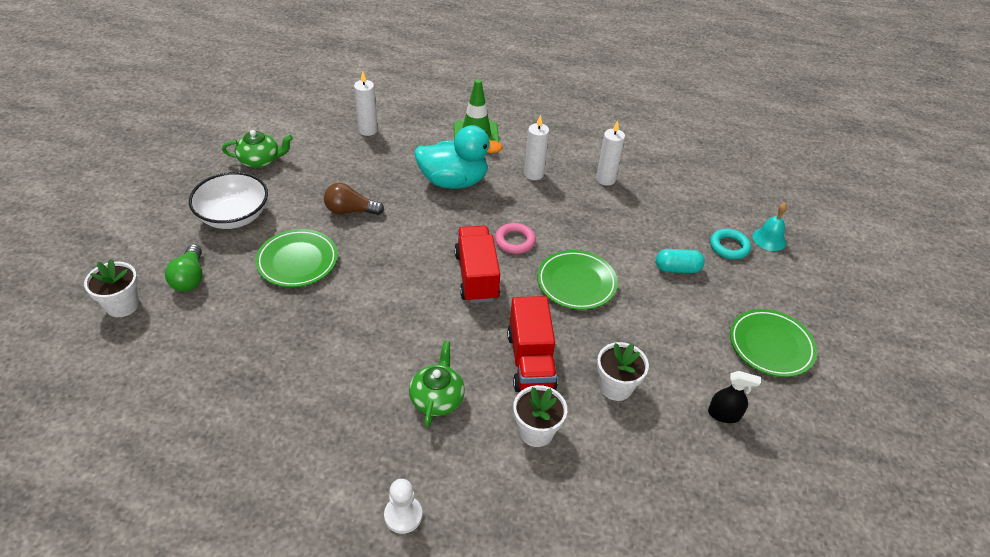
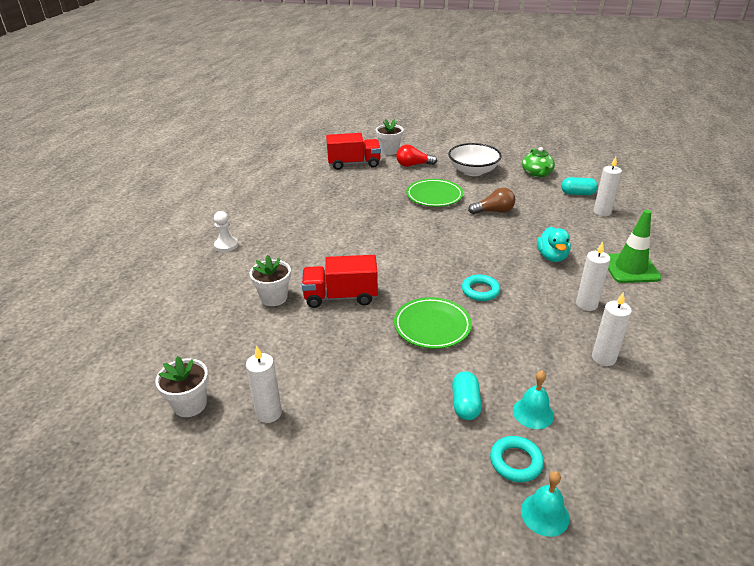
camera: 95 degrees right, 10 degrees down
(190, 278) = (413, 165): green light bulb -> red light bulb
(322, 138) = (577, 193): none -> turquoise capsule
(350, 211) = (493, 211): brown light bulb -> brown light bulb turned 75 degrees clockwise
(437, 398) = (310, 255): green teapot -> none
(454, 181) = (552, 257): turquoise duck -> turquoise duck, size x0.62
(476, 276) = (431, 270): red truck -> red truck (354, 164)
(515, 241) = (480, 291): pink ring -> turquoise ring
(616, 387) = (309, 343): white flower pot -> white flower pot (190, 404)
(677, 230) = (533, 413): none -> turquoise bell
(724, 414) = (269, 413): black spray bottle -> white candle
(770, 346) = (352, 472): green plate -> none

